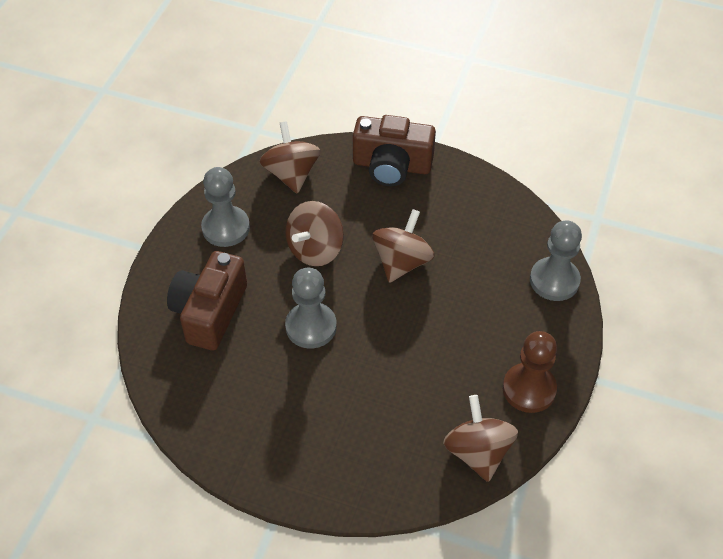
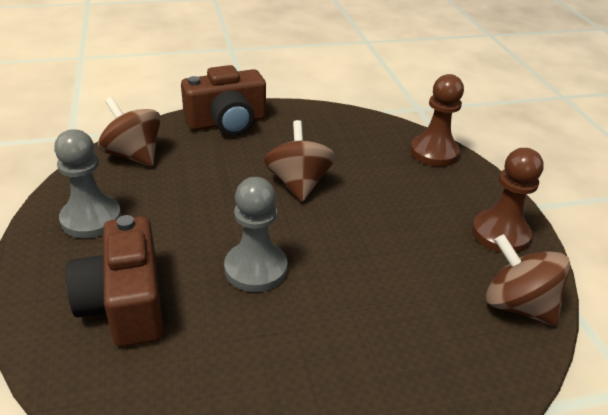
camera: 35 degrees left, 15 degrees down
(315, 249) = (206, 203): brown spinning top -> none
(554, 280) = (434, 152): grey pawn -> brown pawn

